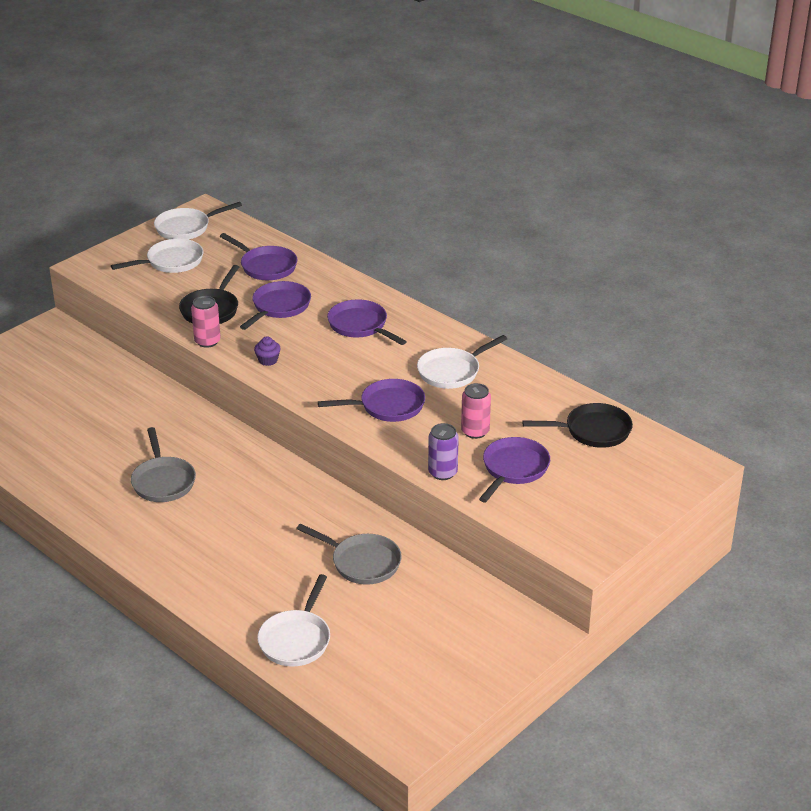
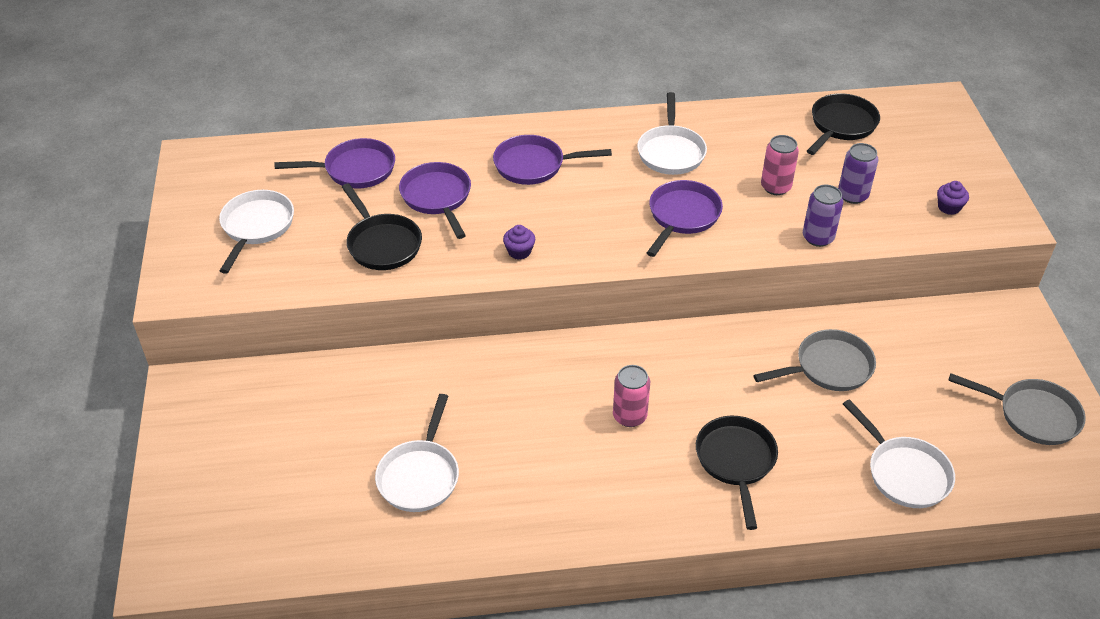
camera: 50 degrees left, 10 degrees up
(163, 481) = (566, 441): grey pan -> grey pan (1032, 415)
(186, 228) = (208, 185): white pan -> white pan (420, 476)
(207, 341) = (435, 275): pink can -> pink can (629, 416)
(223, 559) = (736, 461): none -> black pan
(513, 469) = (852, 195): purple pan -> purple can
(562, 520) = (949, 207): none -> purple cupcake

